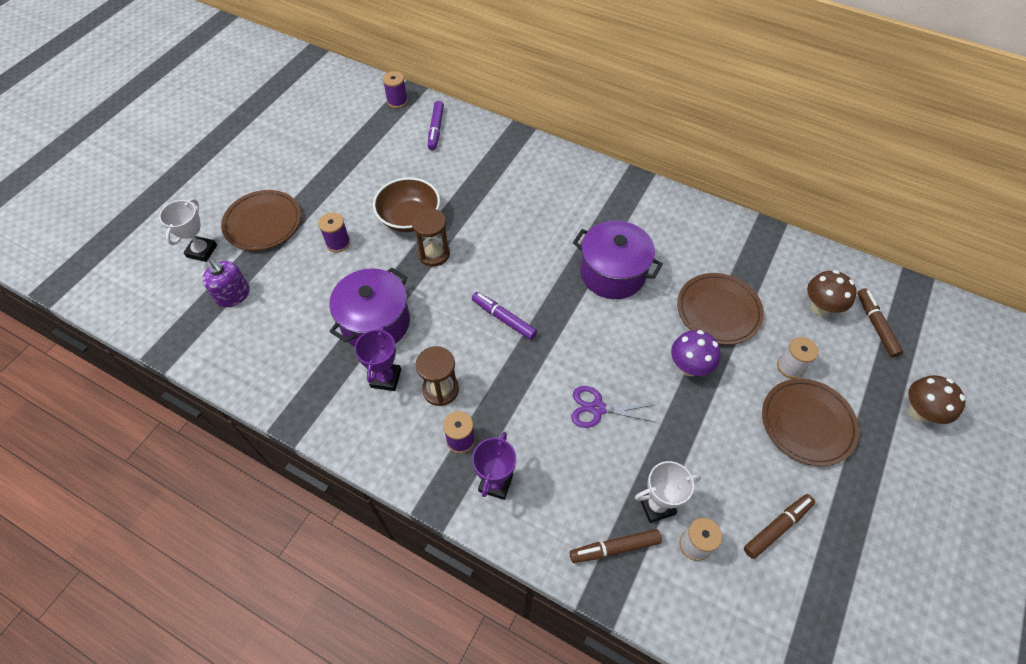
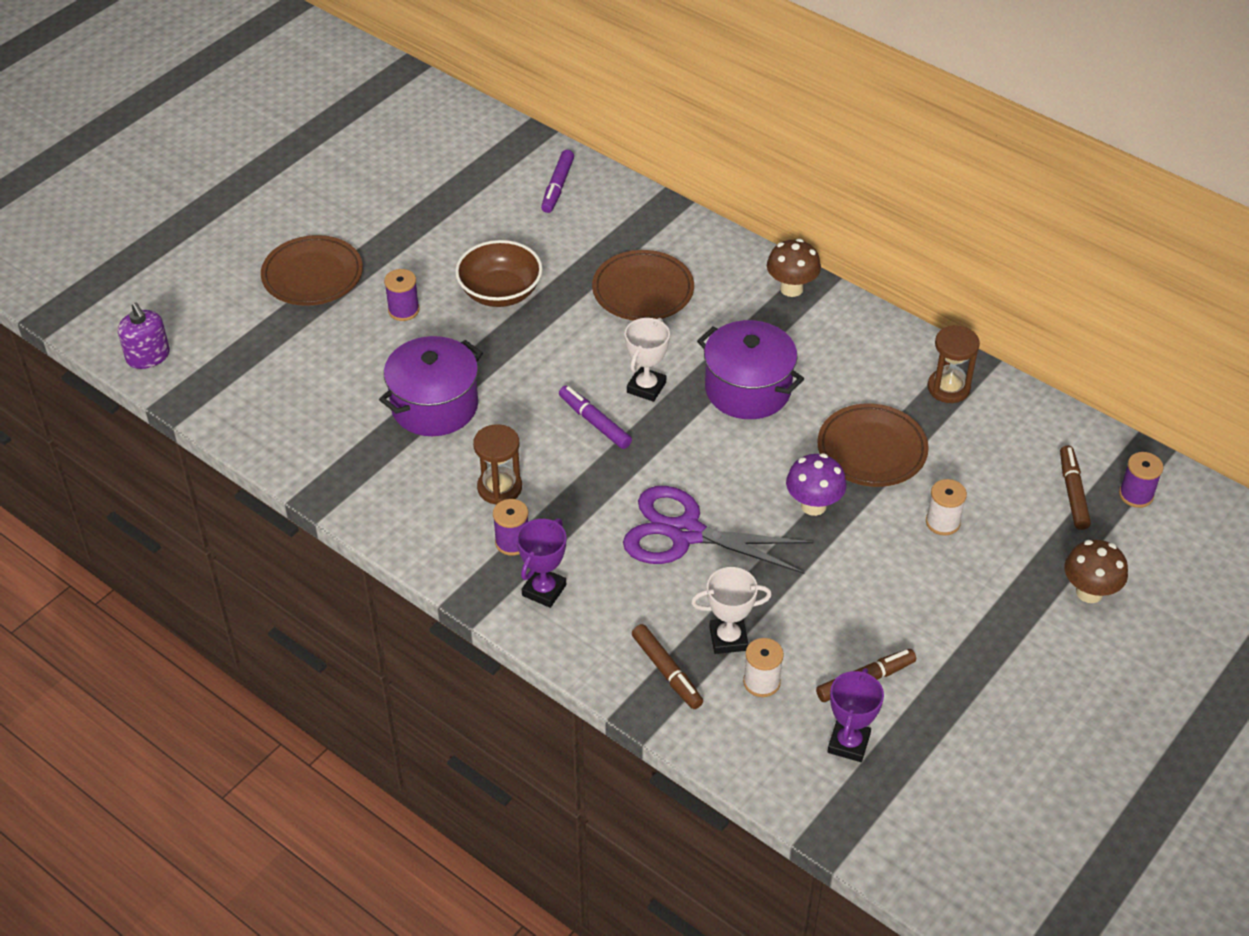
camera: 10 degrees right, 10 degrees down
(202, 251) = (232, 298): white trophy -> white trophy (646, 387)
(233, 295) = (265, 353): purple soap dispenser -> purple soap dispenser (148, 356)
(386, 378) = (436, 467): purple trophy -> purple trophy (848, 743)
(397, 101) = (512, 144): purple spool -> purple spool (1136, 495)
(434, 254) = (523, 338): brown hourglass -> brown hourglass (948, 388)
(597, 408) = (685, 533): purple scissors -> purple scissors, size x1.77
(614, 548) = (667, 671): brown marker -> brown marker turned 120 degrees counterclockwise
(807, 423) = (941, 584): brown plate -> brown plate (643, 290)
(820, 307) = (1007, 463): brown mushroom -> brown mushroom (791, 288)

